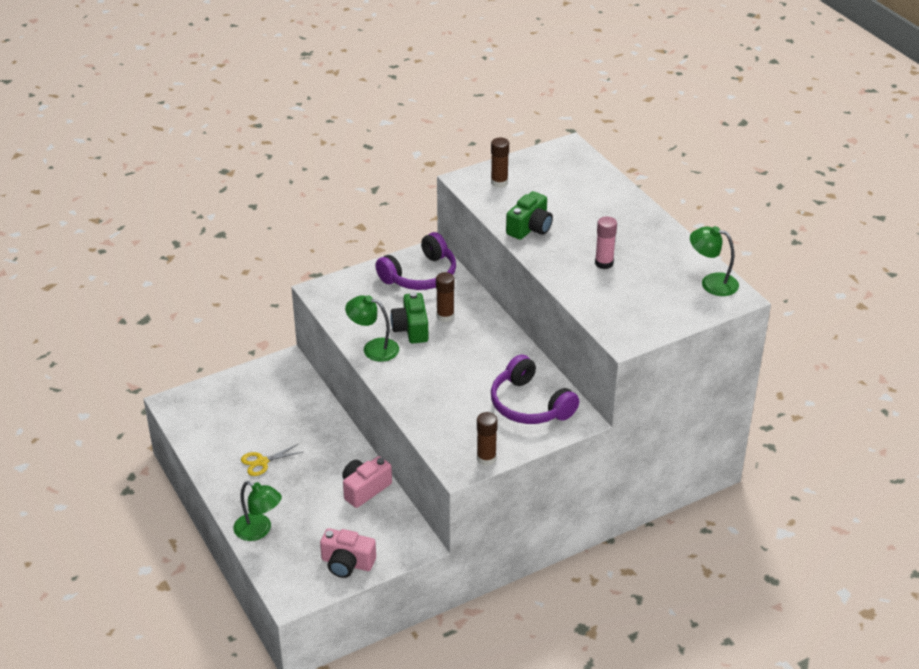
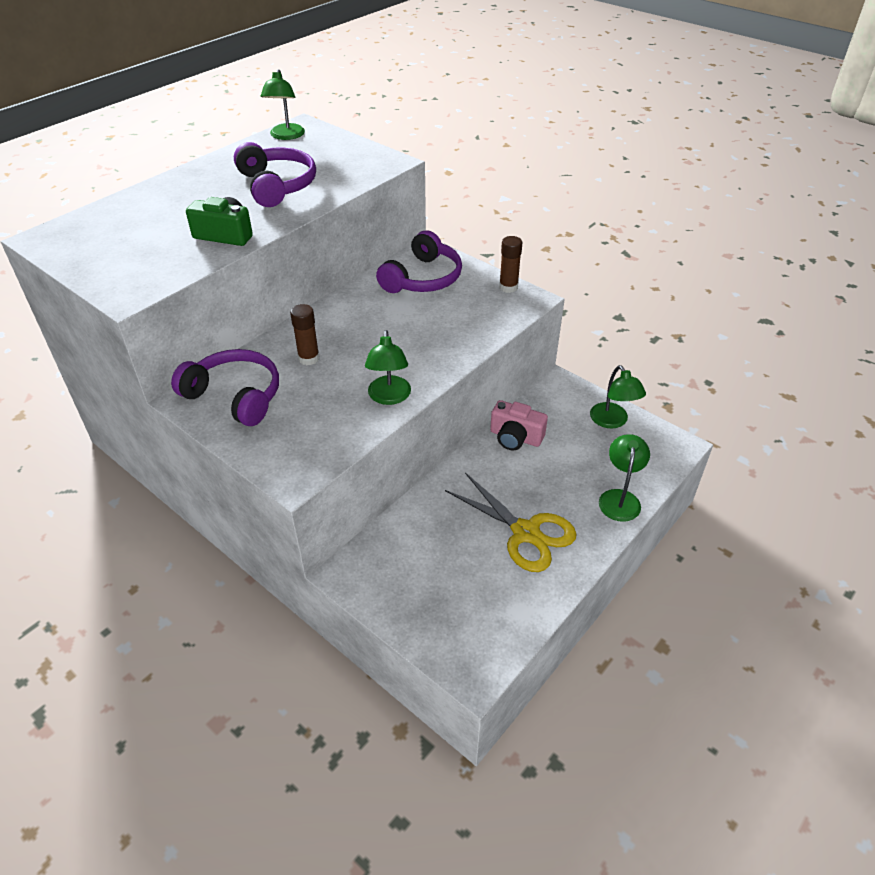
camera: 110 degrees left, 5 degrees up
(262, 462) = (525, 532): yellow scissors -> yellow scissors, size x1.88
(347, 563) = (612, 421): pink camera -> green lamp
(411, 329) = (341, 377): green camera -> none
(499, 182) = (130, 271): brown glue stick -> none
(604, 263) = (276, 186): pink glue stick -> purple headphones

